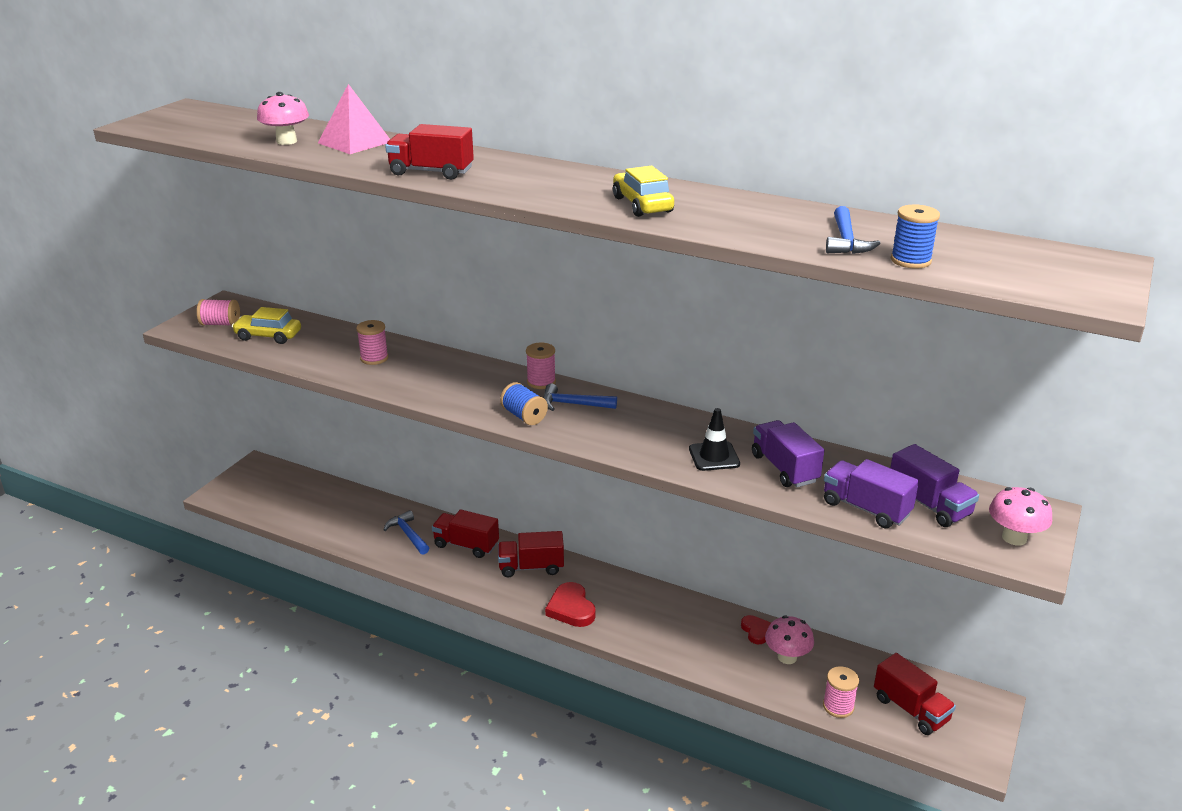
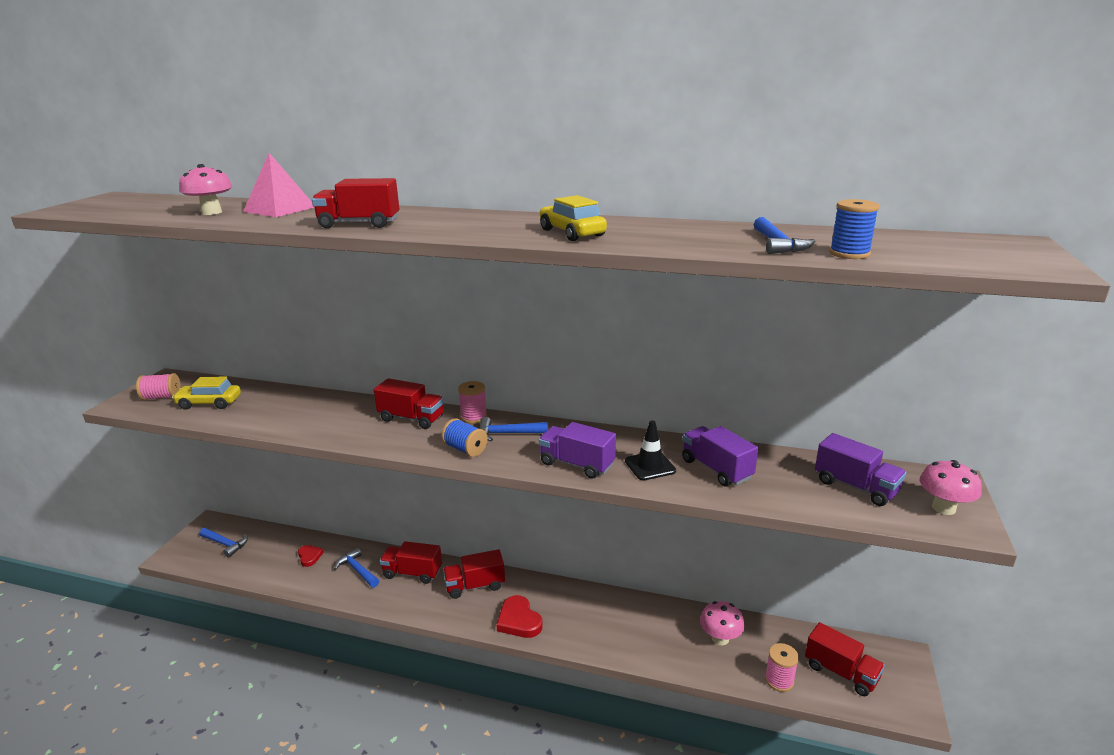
camera: 10 degrees left, 5 degrees down
(272, 489) = (225, 544): none -> blue hammer
(374, 358) = (314, 412): pink spool -> none
(475, 376) = (411, 418): none -> red truck
(756, 631) = (686, 617): red heart -> red heart (309, 556)
(866, 508) = (804, 497): purple truck -> purple truck (577, 464)

